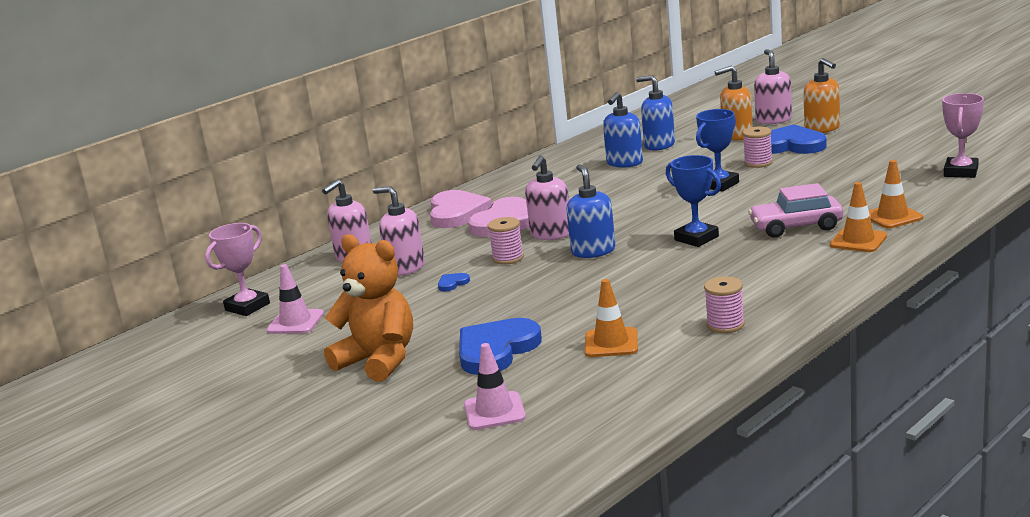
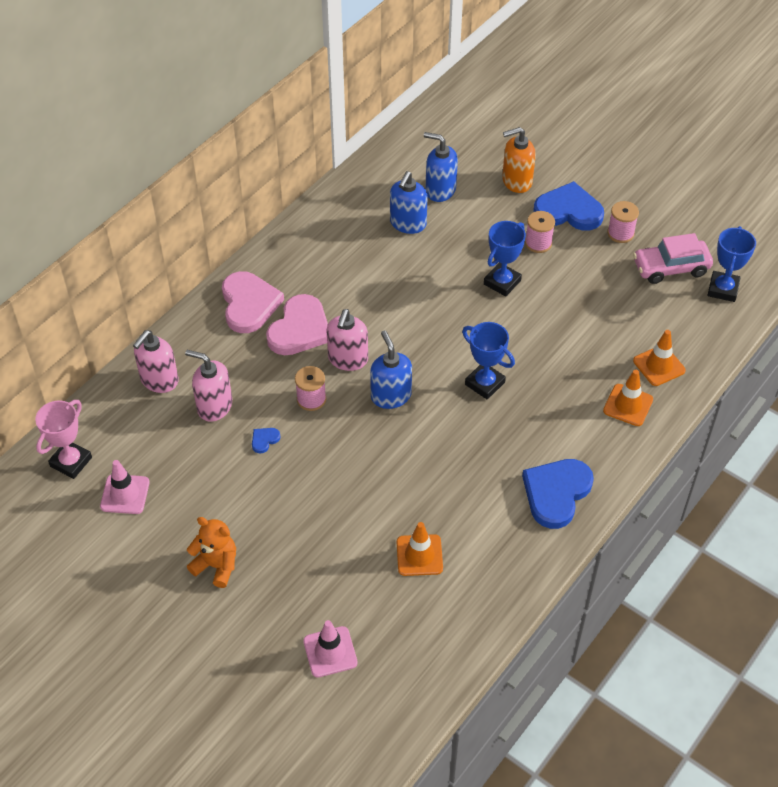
camera: 10 degrees left, 30 degrees up
(379, 360) = (216, 565): orange teddy bear -> orange teddy bear, size x0.63
(496, 350) = (320, 558): blue heart -> blue heart (556, 493)
(725, 325) = (515, 535): pink spool -> pink spool (620, 233)
(773, 120) = (552, 153): pink soap dispenser -> none
(796, 227) = (574, 373): pink car -> pink car (671, 268)
(822, 129) = (599, 180): orange soap dispenser -> none
(960, 172) = (723, 289): pink trophy -> blue trophy

